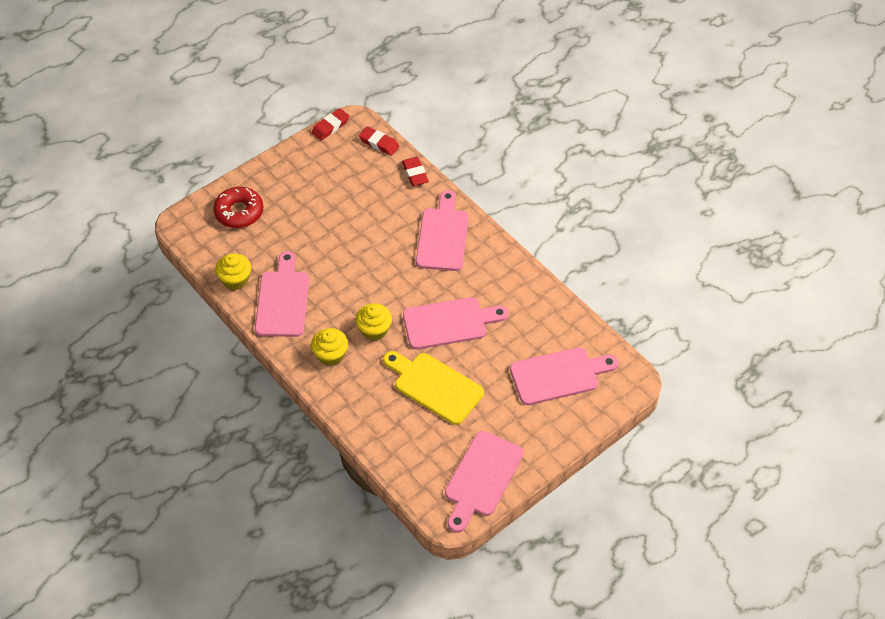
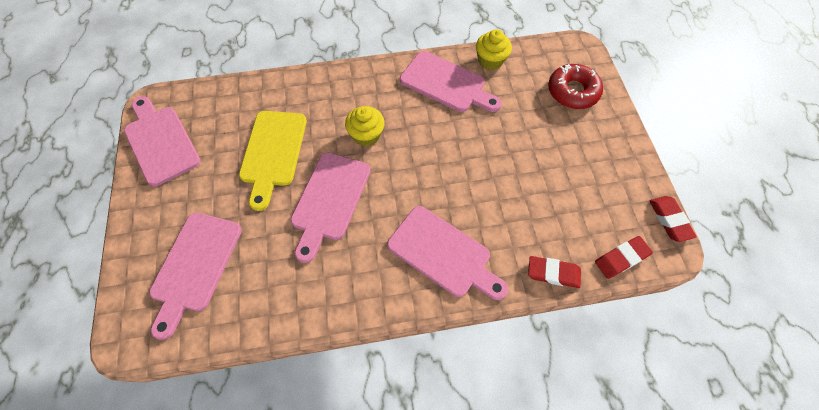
camera: 120 degrees right, 10 degrees up
(331, 355) = (364, 93): yellow cupcake -> none
(434, 386) = (273, 152): yellow cutting board -> yellow cutting board turned 120 degrees clockwise

